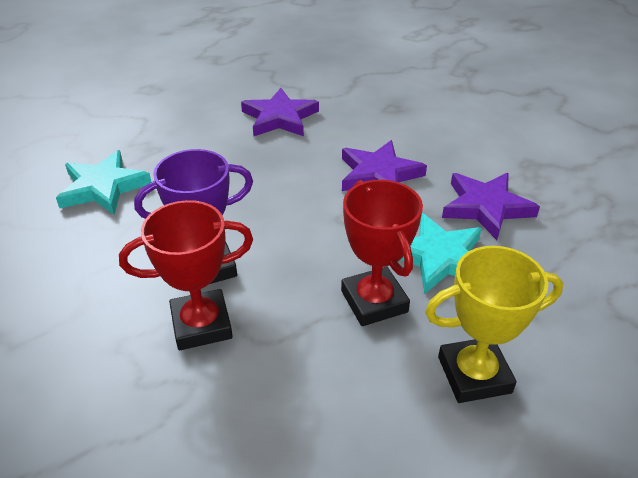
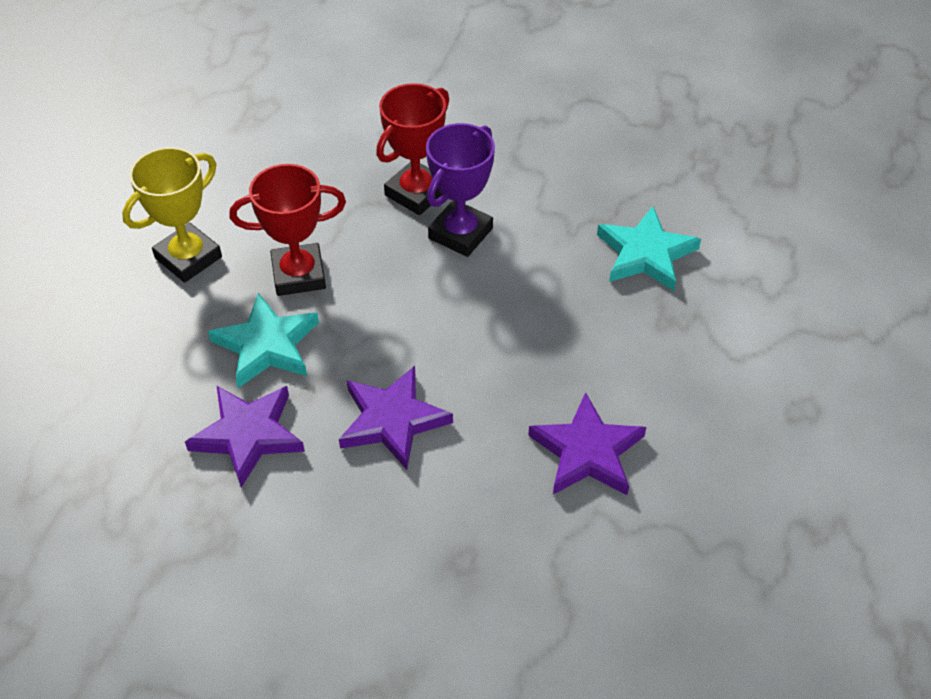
camera: 145 degrees right, 10 degrees up
(374, 301) = (299, 274): red trophy -> red trophy turned 45 degrees counterclockwise

